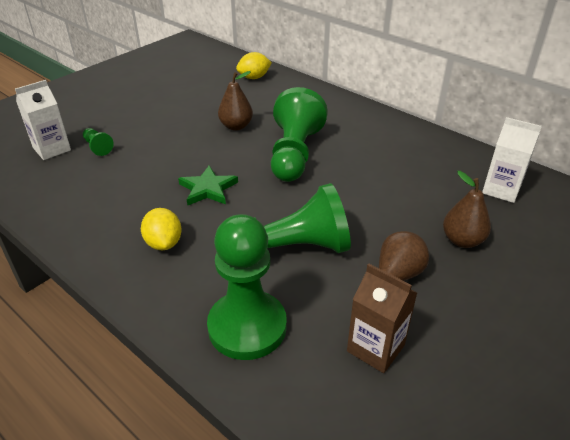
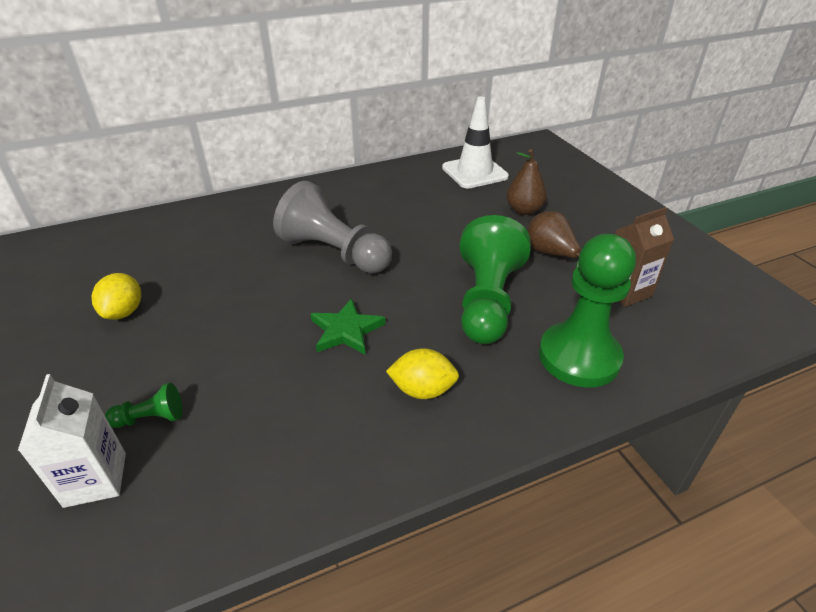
camera: 65 degrees left, 0 degrees up
(236, 126) = (238, 277): brown pear -> none
(254, 77) = (144, 234): yellow lemon -> yellow lemon (124, 312)
(294, 154) = (334, 253): green pawn -> grey pawn
(501, 190) = (474, 172): white carton -> white traffic cone

